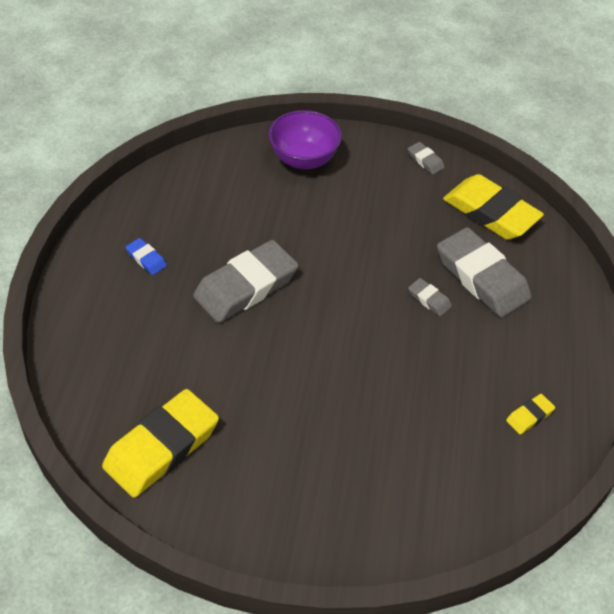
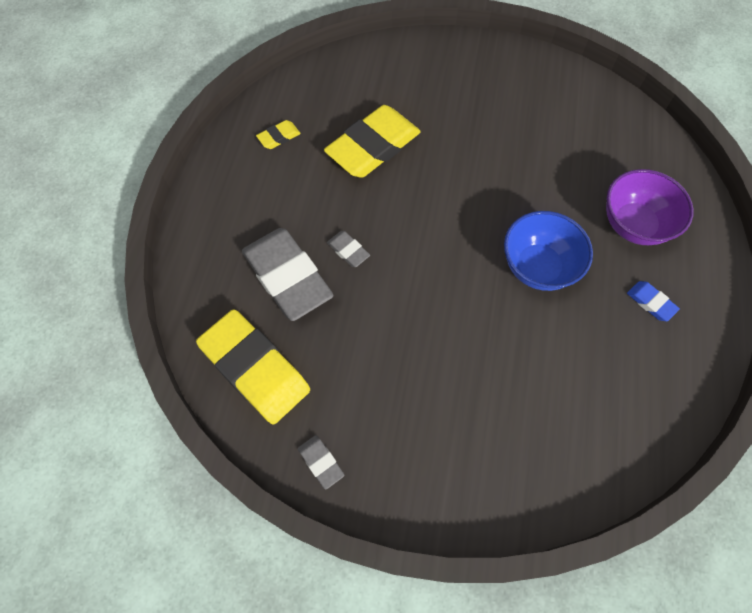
camera: 175 degrees left, 15 degrees up
(161, 447) = (587, 116): yellow eraser -> yellow eraser (373, 146)
(246, 286) = (538, 267): grey eraser -> blue bowl
(304, 159) = (485, 464): purple bowl -> purple bowl (634, 225)

